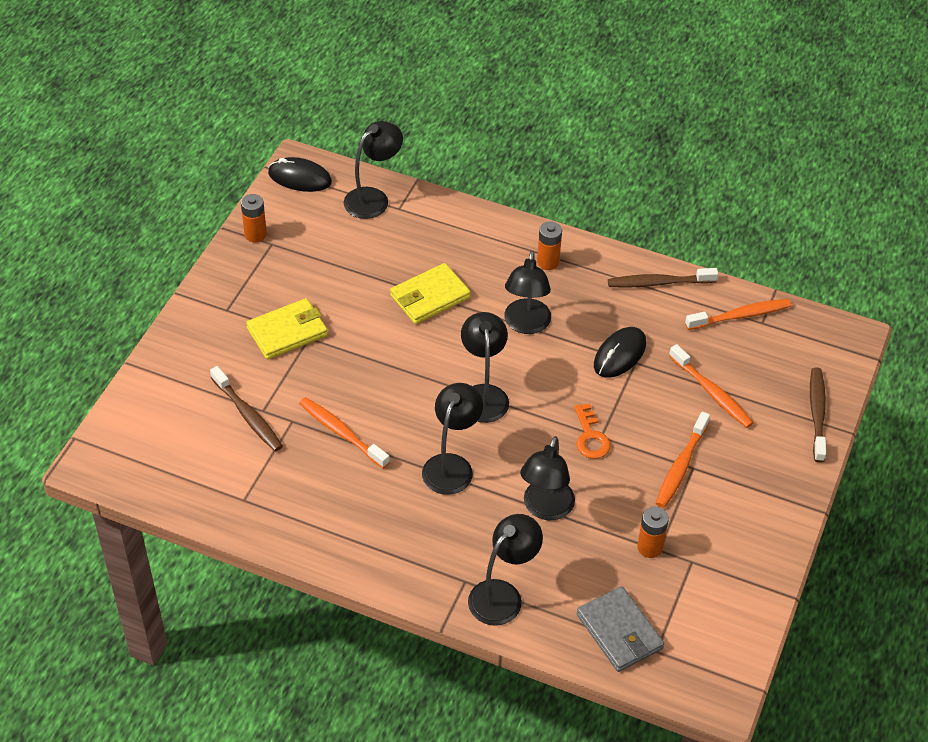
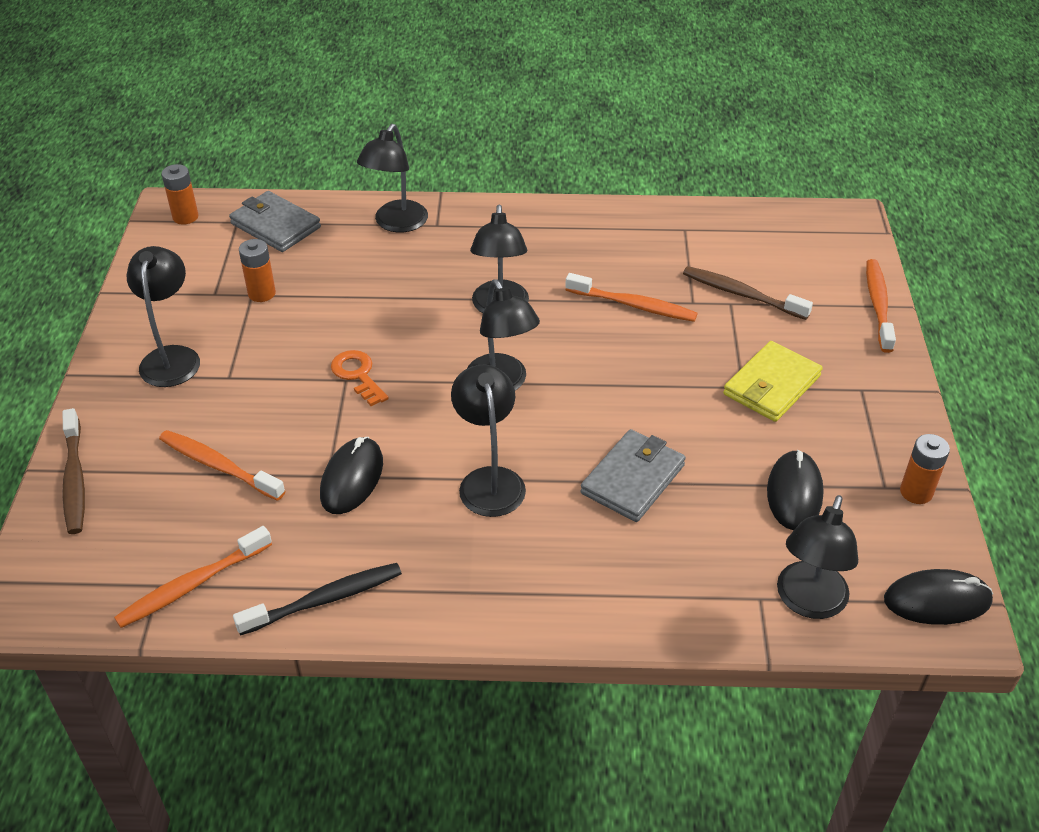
camera: 160 degrees right, 5 degrees down
(332, 257) = (794, 493): none -> black mouse
(430, 297) = (633, 479): yellow wallet -> grey wallet
(545, 509) = (382, 297): black lamp -> black lamp (172, 357)
(548, 262) = (499, 581): orange battery -> orange battery (185, 217)
(659, 283) = (324, 600): brown toothbrush -> black toothbrush
(681, 466) = (243, 375): orange toothbrush -> orange toothbrush (878, 305)

